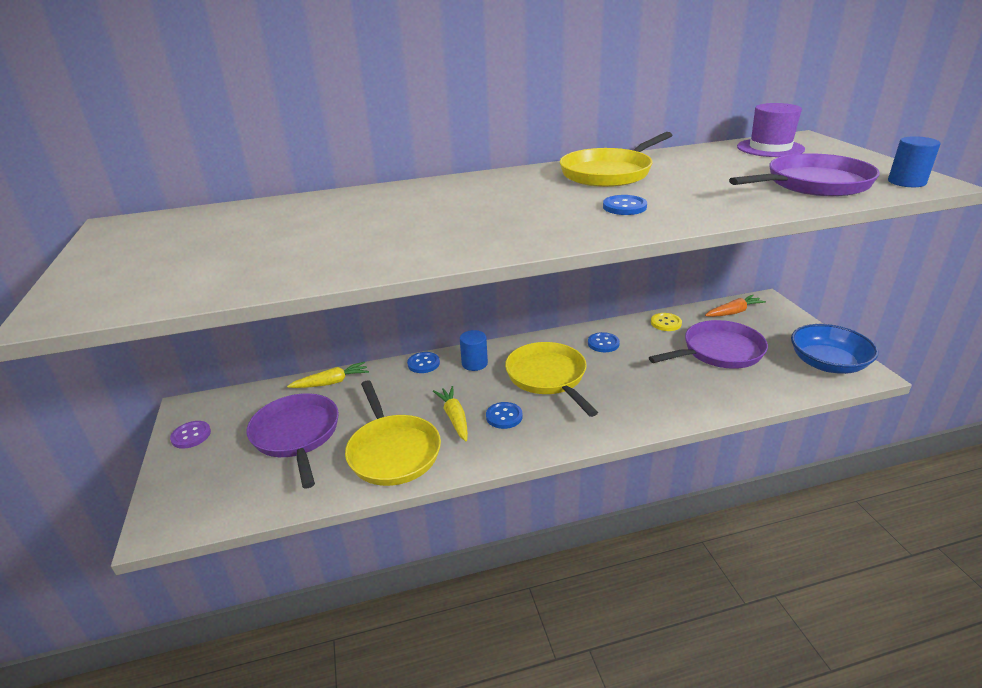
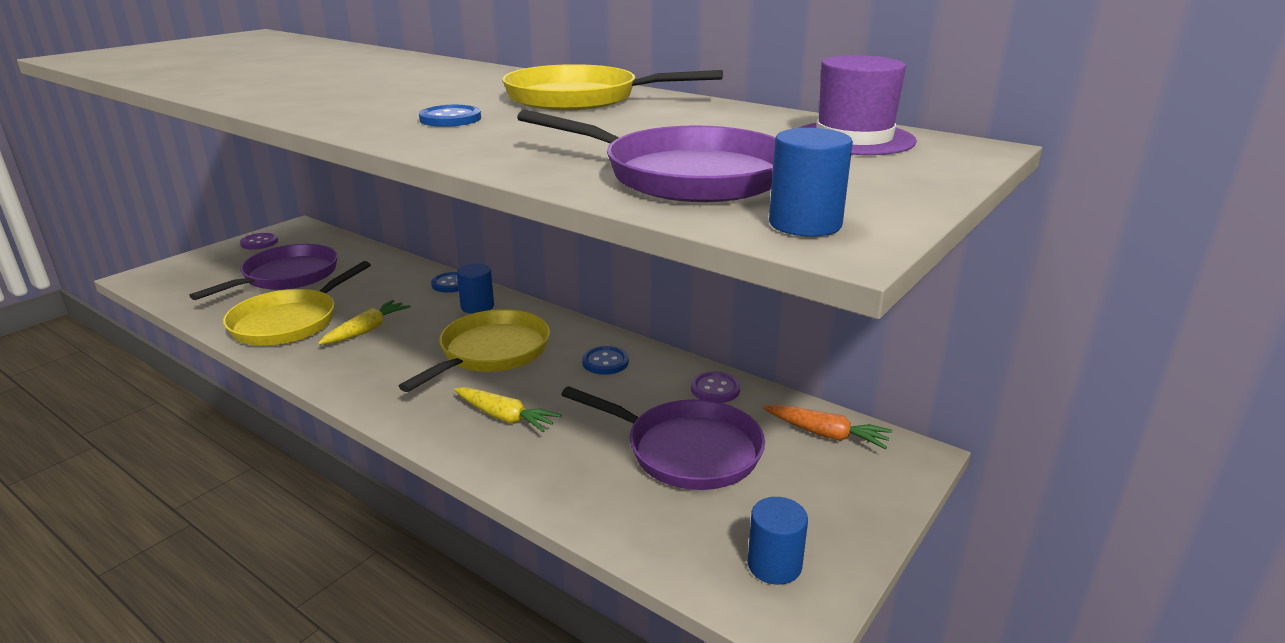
camera: 50 degrees right, 5 degrees down
(331, 382) = (379, 259): yellow carrot -> yellow carrot (505, 417)
(504, 416) = (390, 353): blue button -> none
(666, 323) = (715, 389): yellow button -> purple button
(827, 363) = (774, 565): blue bowl -> blue cylinder

